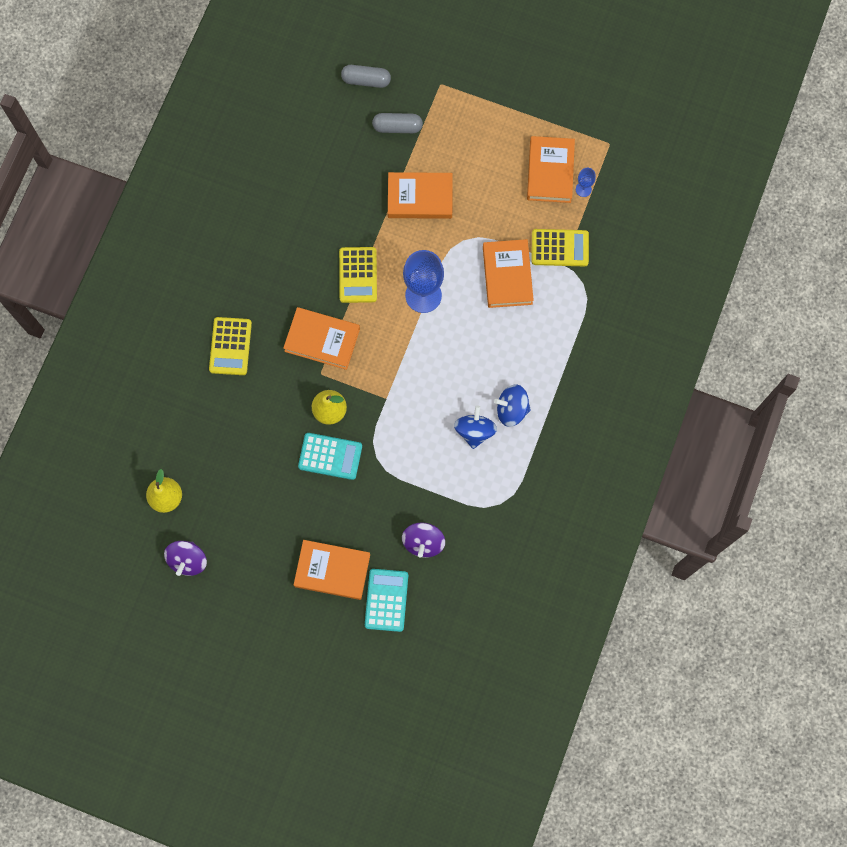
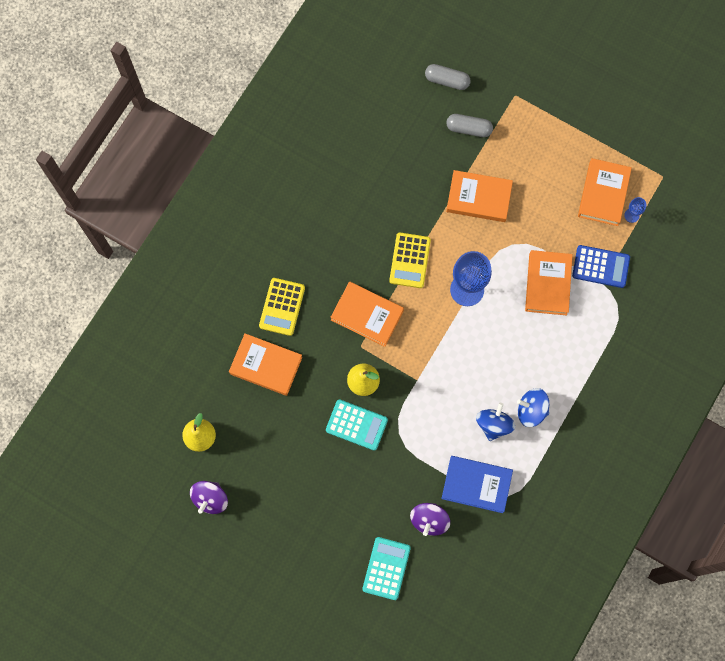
camera: 10 degrees right, 0 degrees up
(332, 570) = (341, 532): orange book -> orange book (266, 365)
(467, 497) = (476, 485): none -> blue book
(560, 248) = (600, 266): yellow calculator -> blue calculator

